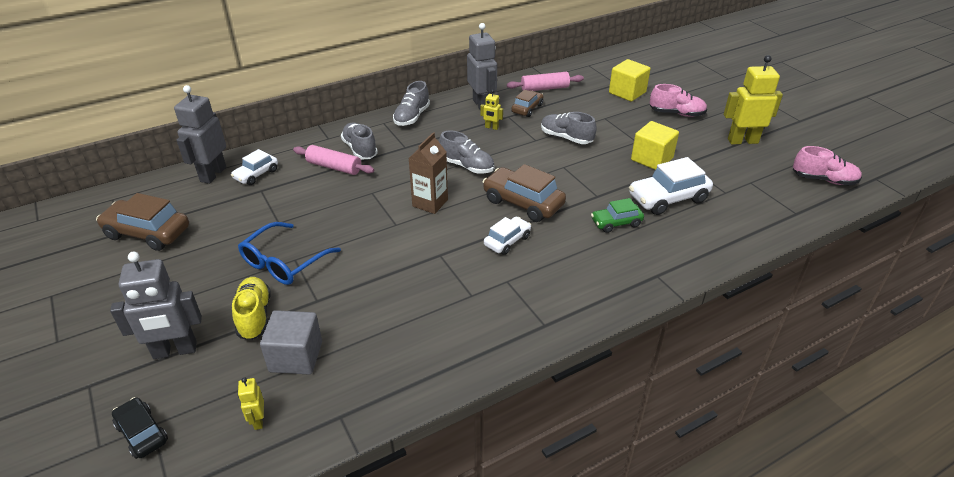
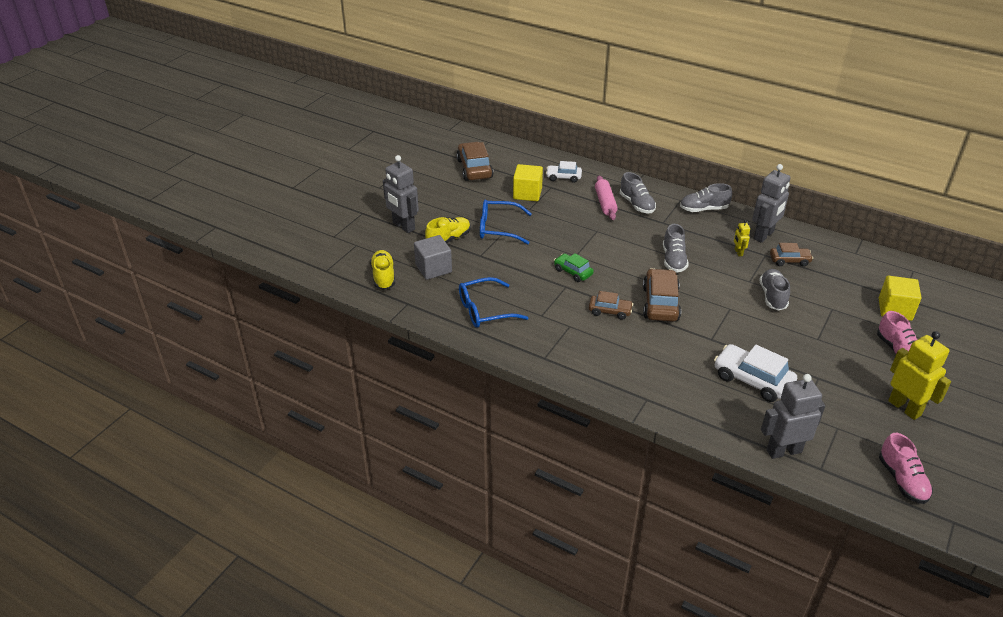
camera: 60 degrees right, 0 degrees up
(142, 433) = (349, 244): black car -> none
(213, 174) = (546, 162): grey robot -> grey robot (783, 451)
(258, 420) = (383, 277): yellow robot -> yellow shoe
(360, 149) = (636, 204): grey shoe -> grey shoe turned 120 degrees clockwise
(422, 341) = (485, 310): none -> blue glasses
(430, 203) = (613, 260): brown carton -> none
(507, 241) = (610, 311): white car -> brown car
(545, 88) = (835, 259): pink rolling pin -> none
(616, 223) = (688, 359): green car -> green car (573, 272)
(652, 159) = (801, 355): yellow cube -> yellow cube (527, 193)

